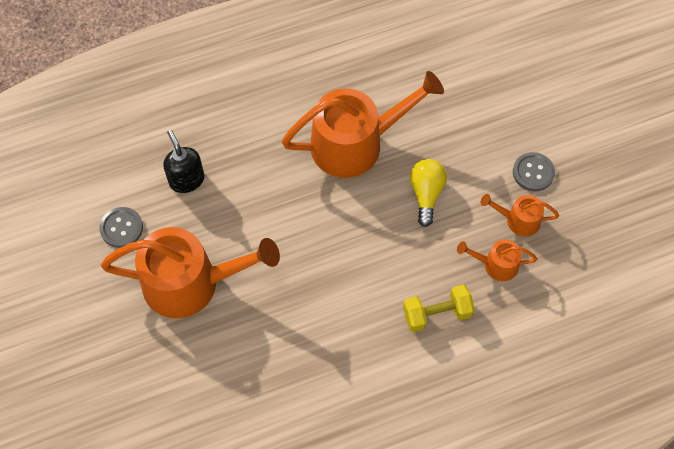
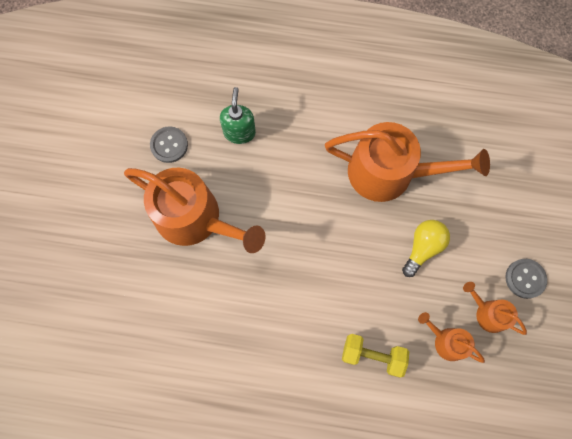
camera: 30 degrees right, 10 degrees up
(186, 180) = (239, 132): black soap dispenser -> green soap dispenser

